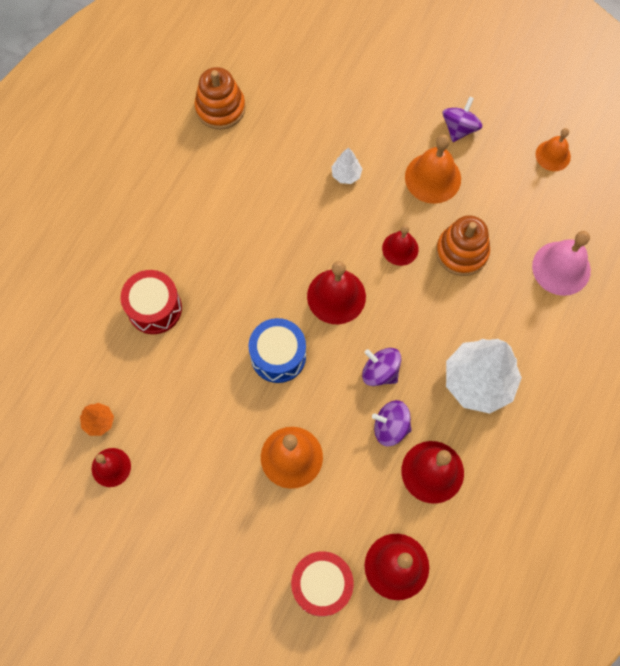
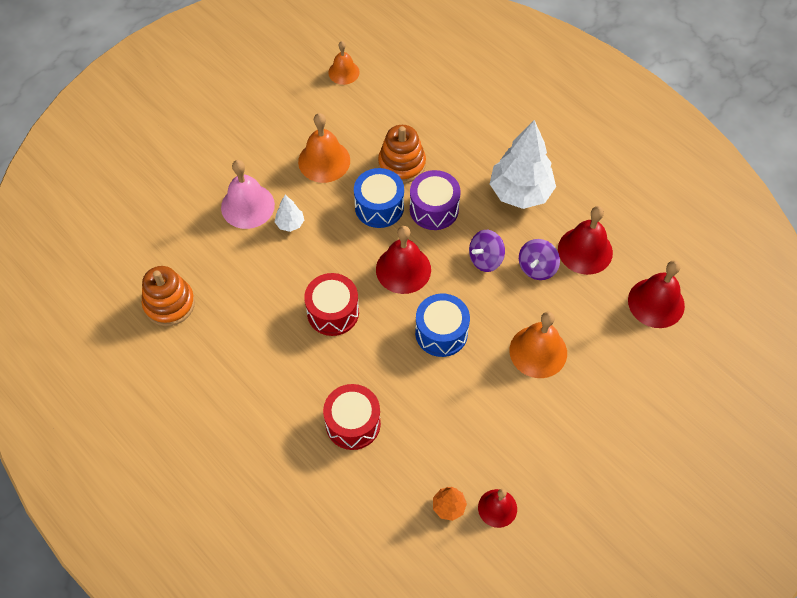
camera: 70 degrees left, 10 degrees down
(321, 585) = (656, 363): red drum -> red drum (333, 312)
(400, 248) = (379, 207): red bell -> blue drum
(420, 301) = (434, 209): none -> purple drum
(459, 128) = (287, 126): purple spinning top -> none
(561, 268) = (445, 103): pink bell -> pink bell (247, 206)

